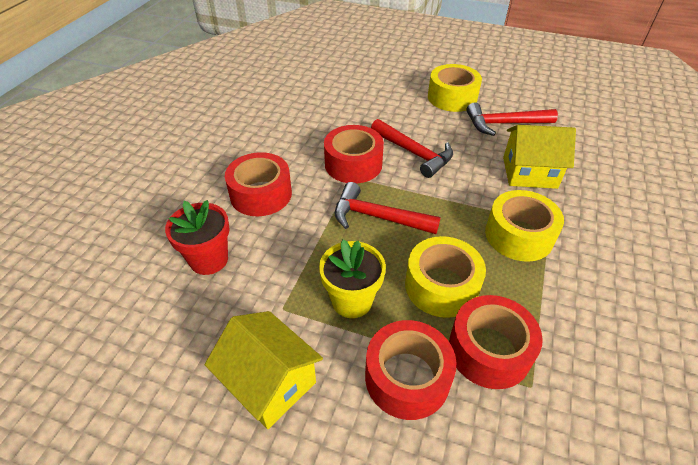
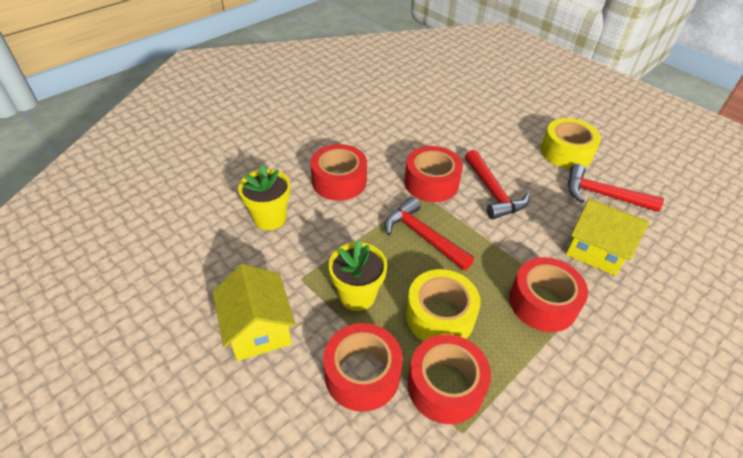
camera: 25 degrees right, 0 degrees up
(209, 260) = (270, 218): red flower pot -> yellow flower pot
(519, 235) = (542, 303): yellow tape -> red tape

